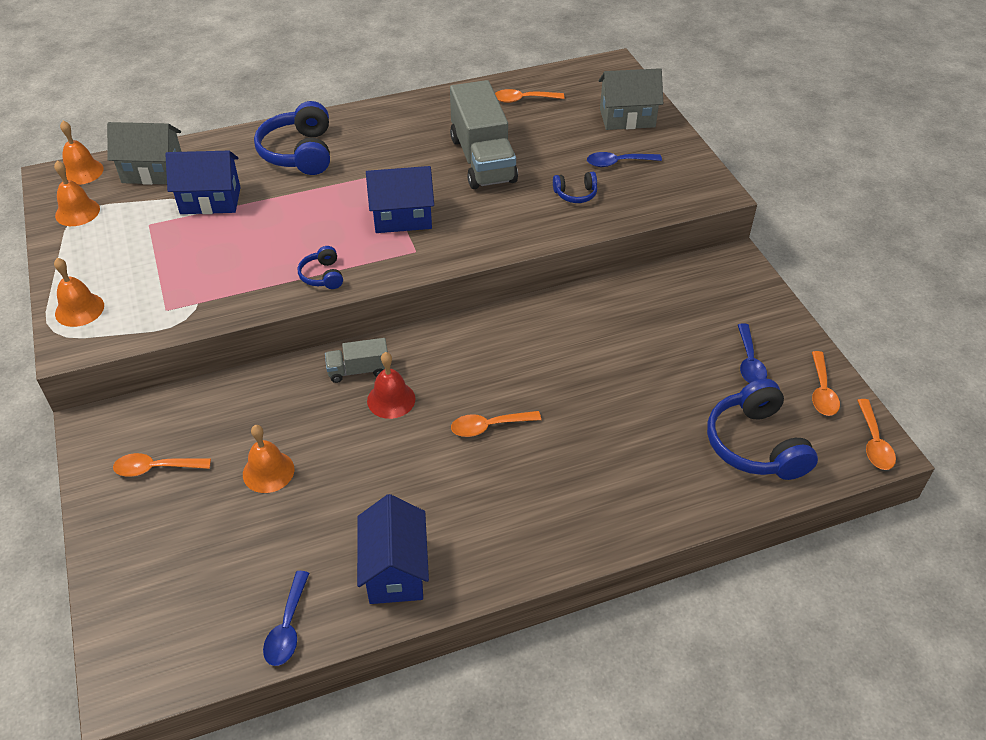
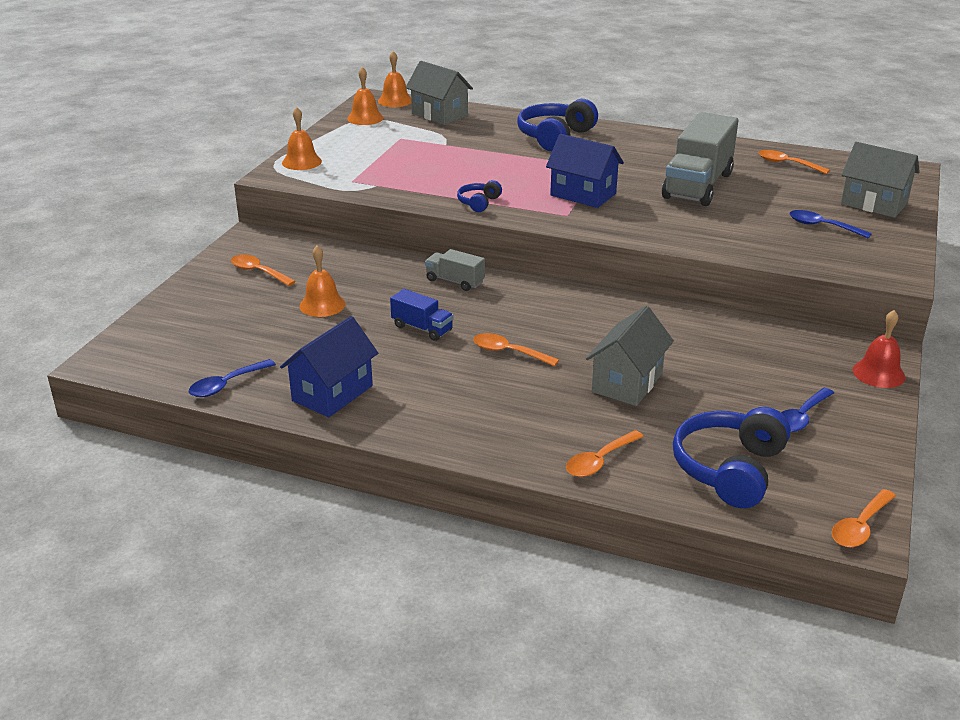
camera: 40 degrees right, 15 degrees down
(210, 200) = (457, 140): blue house -> none
(390, 444) = (422, 328): none -> blue truck
(391, 399) = (456, 306): red bell -> red bell (878, 373)
(575, 194) = (752, 231): blue headphones -> none
(608, 402) = (627, 383): none -> grey house
(822, 391) = (852, 468): orange spoon -> orange spoon (599, 461)

